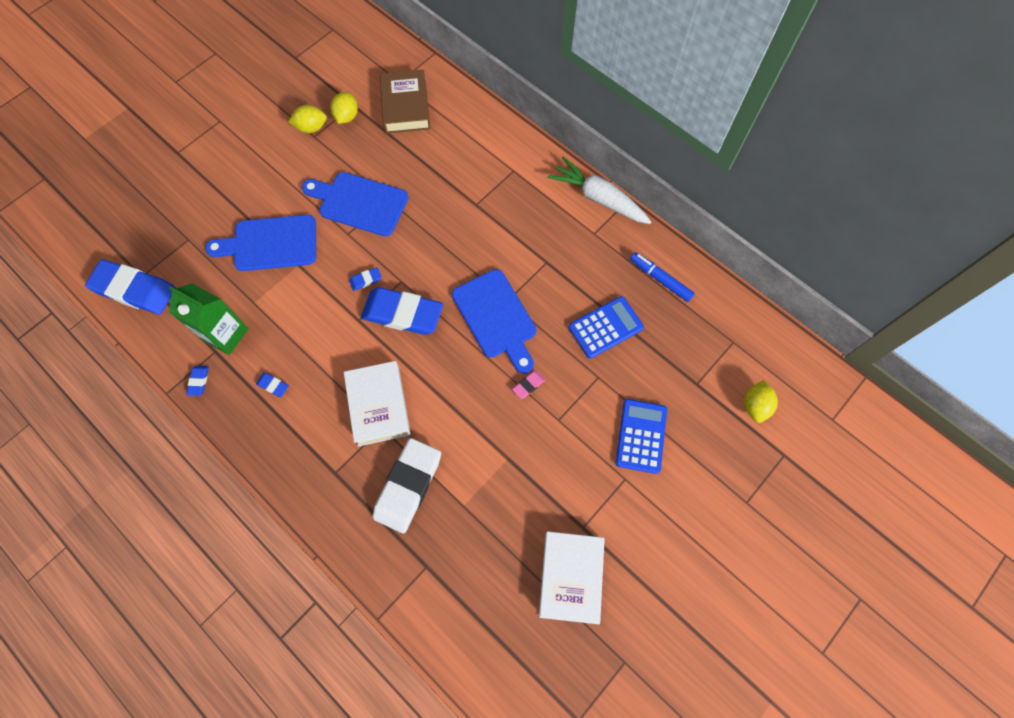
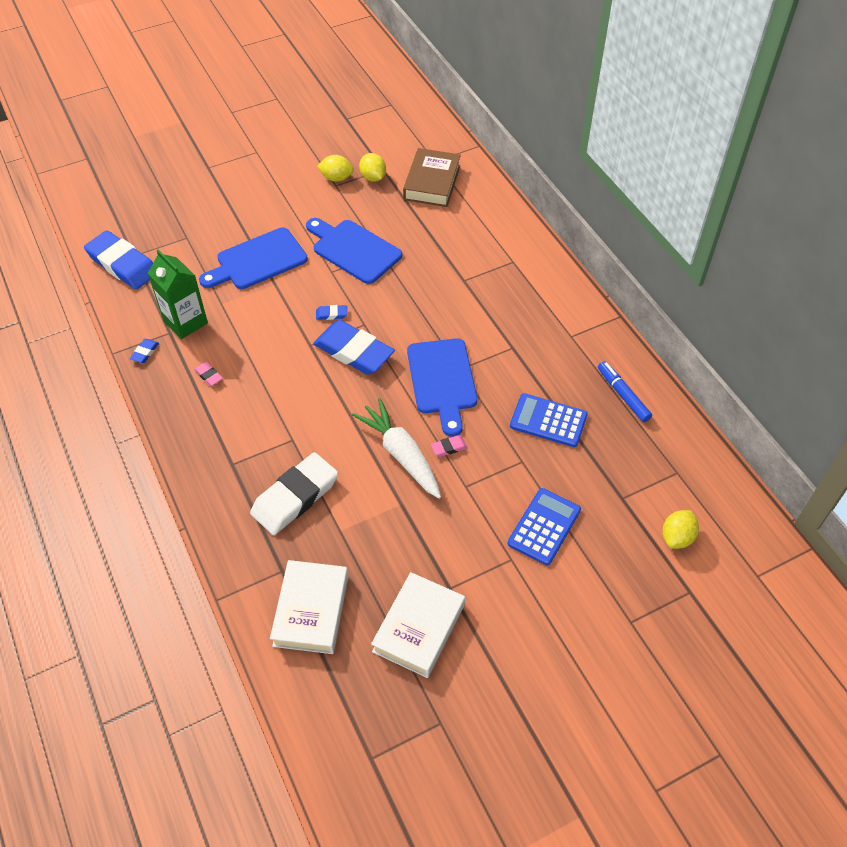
camera: 20 degrees right, 15 degrees down
(270, 244) = (257, 261): blue cutting board -> blue cutting board turned 45 degrees counterclockwise
(273, 385) = (208, 375): blue eraser -> pink eraser
(347, 117) = (373, 177): yellow lemon -> yellow lemon turned 60 degrees counterclockwise
(378, 405) = (297, 421): white book -> white book (311, 610)
(598, 198) = (589, 307): white carrot -> white carrot (401, 454)
(605, 327) = (548, 421): blue calculator -> blue calculator turned 150 degrees counterclockwise

